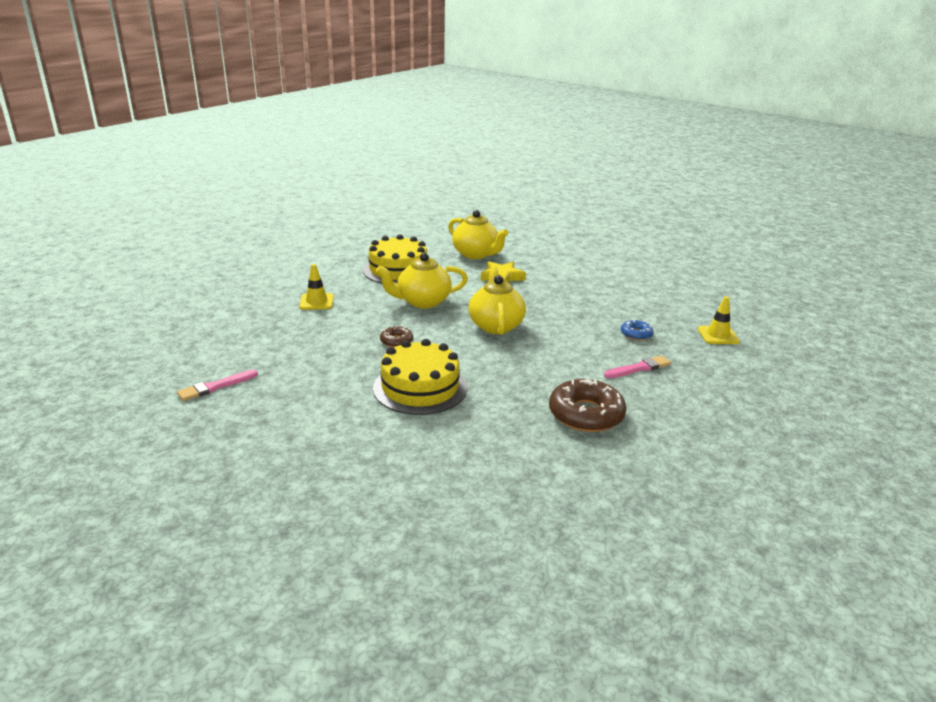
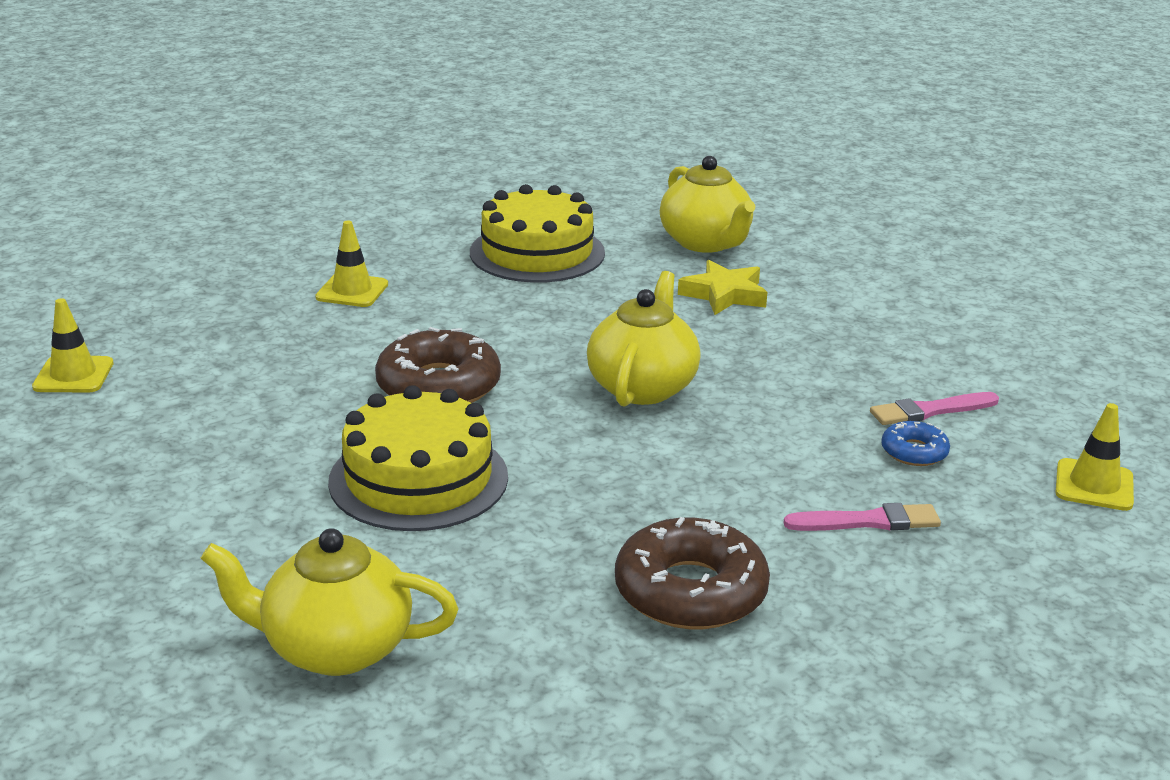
camera: 20 degrees right, 0 degrees up
(192, 368) = (73, 375): none -> yellow traffic cone
(215, 387) = (87, 413): pink brush -> pink brush (930, 411)
(396, 341) = (438, 385): brown donut -> brown donut, size x1.98
(422, 302) = (538, 320): yellow teapot -> yellow teapot (335, 648)

